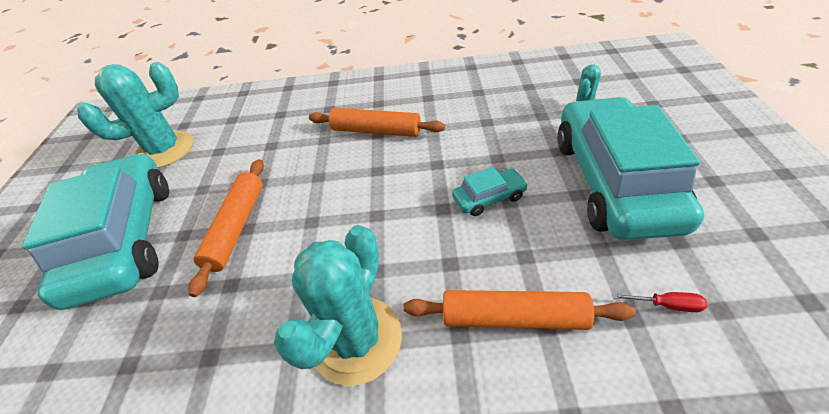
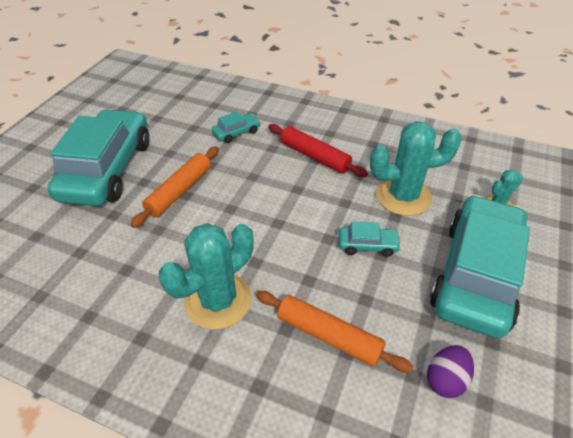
camera: 20 degrees right, 0 degrees up
(165, 150) = (158, 112): turquoise cactus -> turquoise cactus (403, 196)
(274, 138) = (236, 133): none -> turquoise car
(376, 131) = (315, 156): orange rolling pin -> red rolling pin
(667, 305) = (445, 380): red screwdriver -> purple egg

